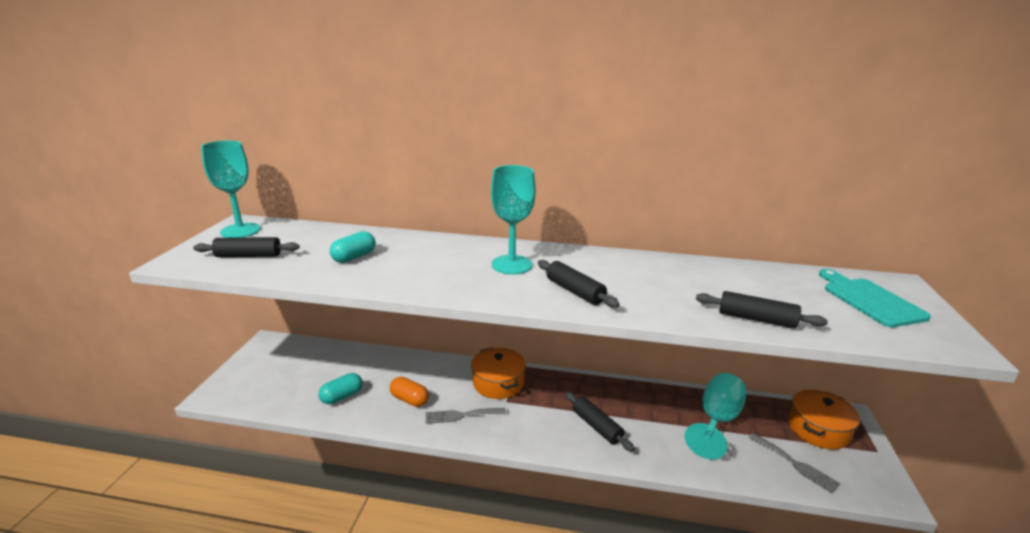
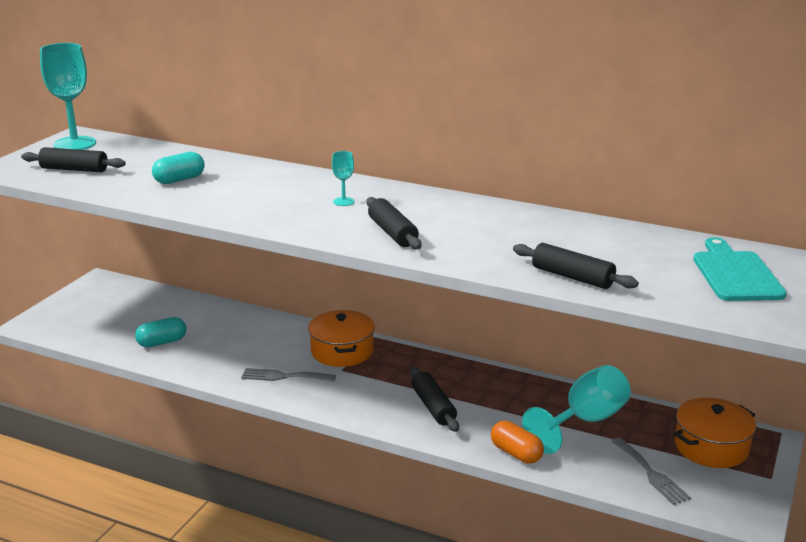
camera: 15 degrees right, 0 degrees up
(409, 399) = (233, 354): orange capsule -> orange capsule (516, 453)
(511, 265) = (343, 201): turquoise goblet -> turquoise goblet, size x0.45

